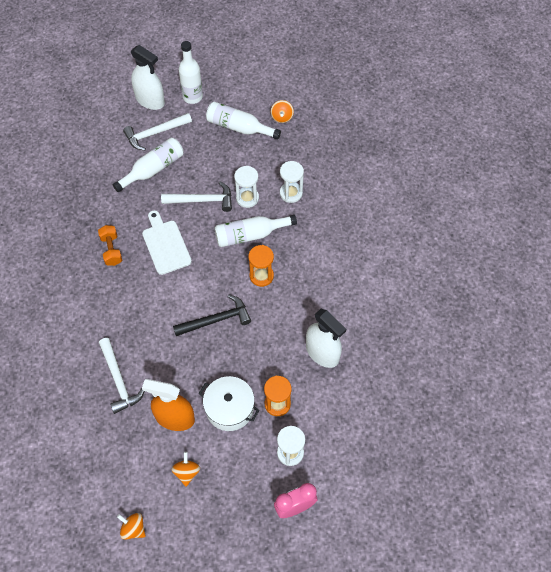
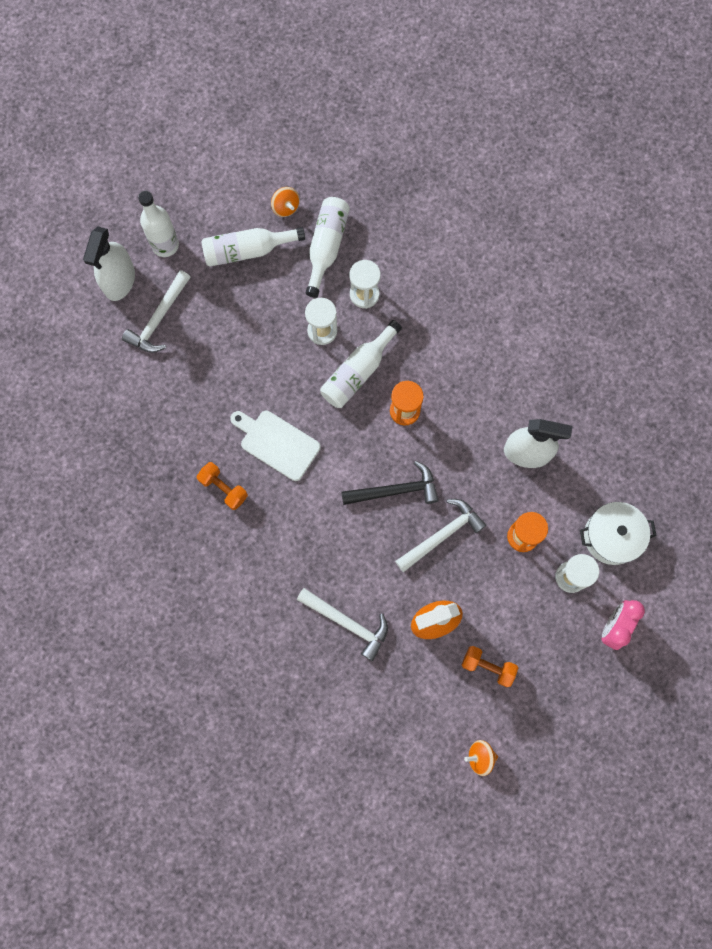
camera: 35 degrees left, 15 degrees up
(150, 100) = (119, 281): white spray bottle -> white spray bottle turned 105 degrees clockwise
(153, 169) = (192, 364): white bottle -> white bottle (326, 247)
(186, 472) = (488, 666): orange spinning top -> orange dumbbell
(202, 200) = (276, 365): white hammer -> white hammer (442, 535)
(216, 320) = (395, 490): black hammer -> black hammer turned 45 degrees clockwise
(229, 408) = (480, 574): white pot -> white pot (612, 536)

